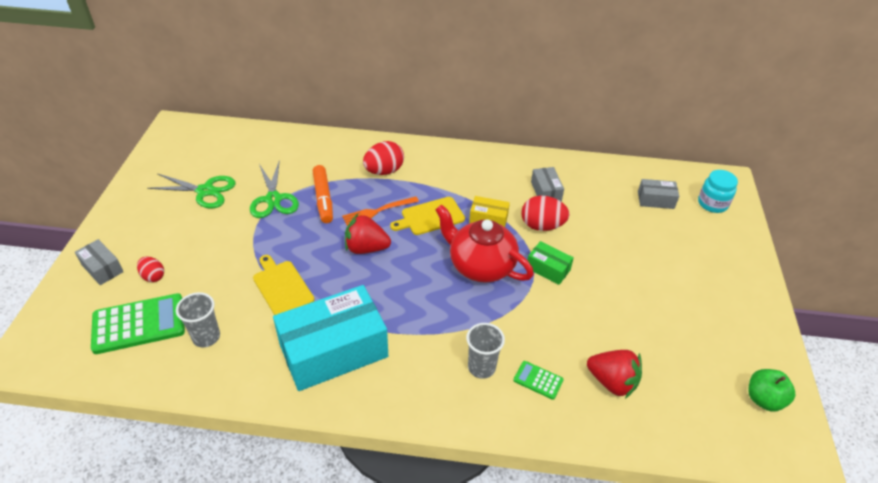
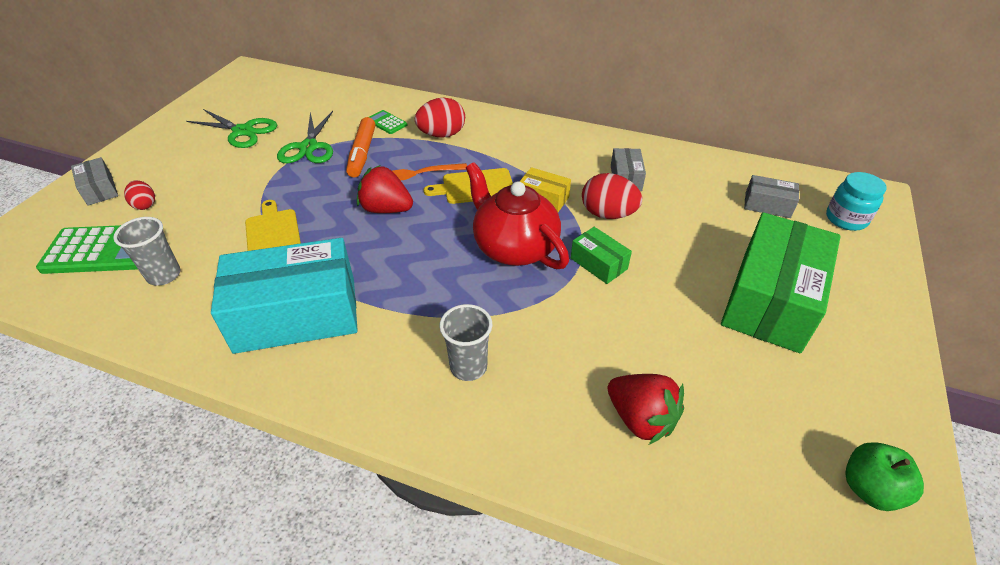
camera: 15 degrees right, 0 degrees up
(538, 380) = (537, 397): green calculator -> green calculator (387, 122)
(675, 277) = (770, 300): none -> green box

